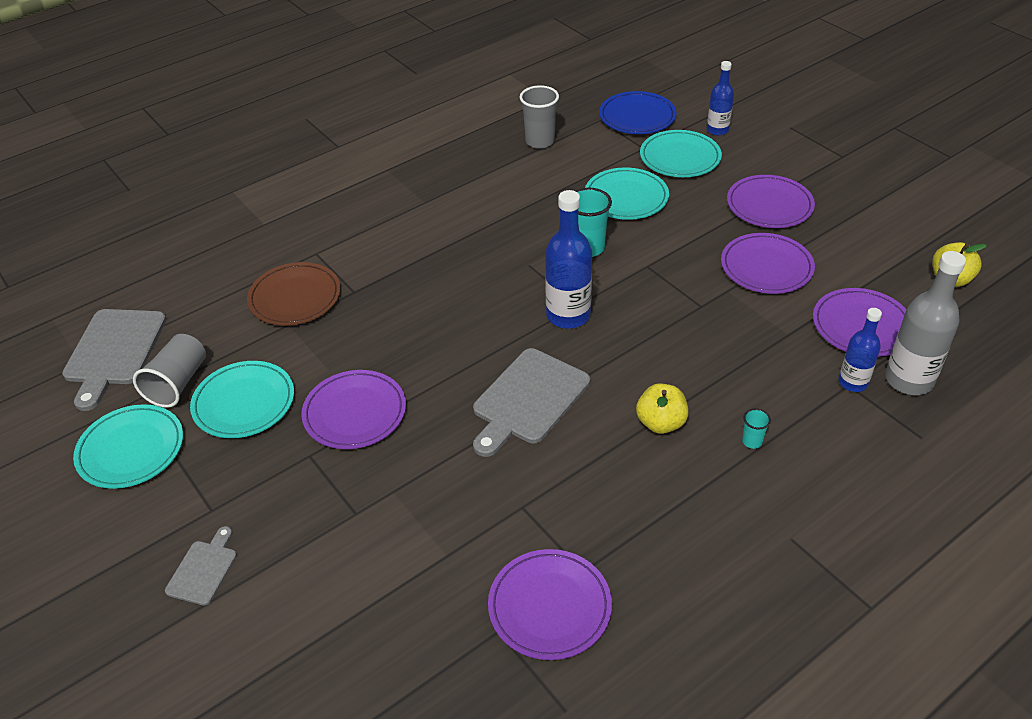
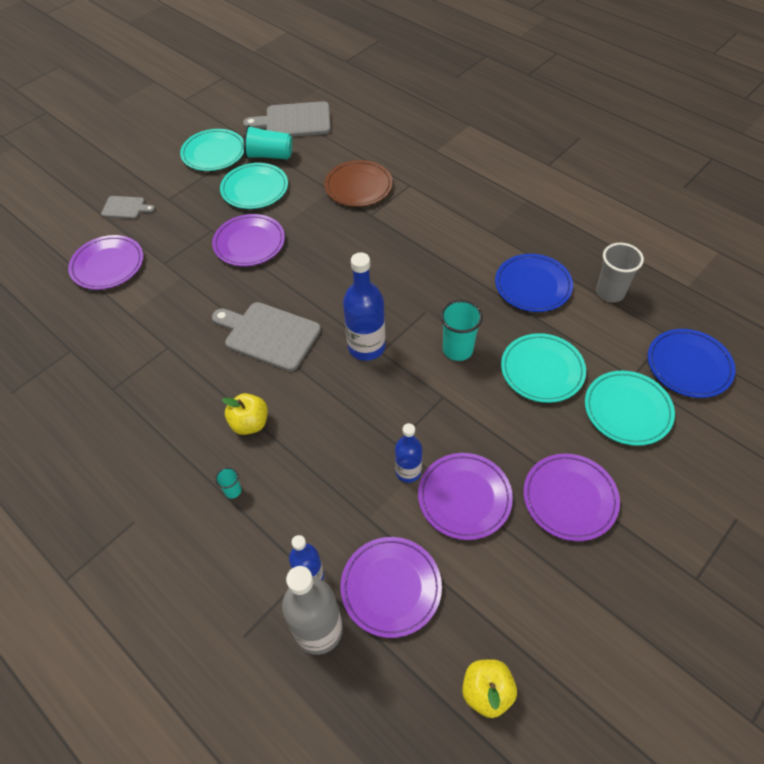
camera: 80 degrees right, 10 degrees up
(178, 383) = (269, 155): grey cup -> turquoise cup
(515, 186) = (533, 285): none -> blue plate
(549, 607) = (85, 374): purple plate -> purple plate (108, 265)
(717, 130) = (696, 442): blue bottle -> blue bottle (408, 471)

